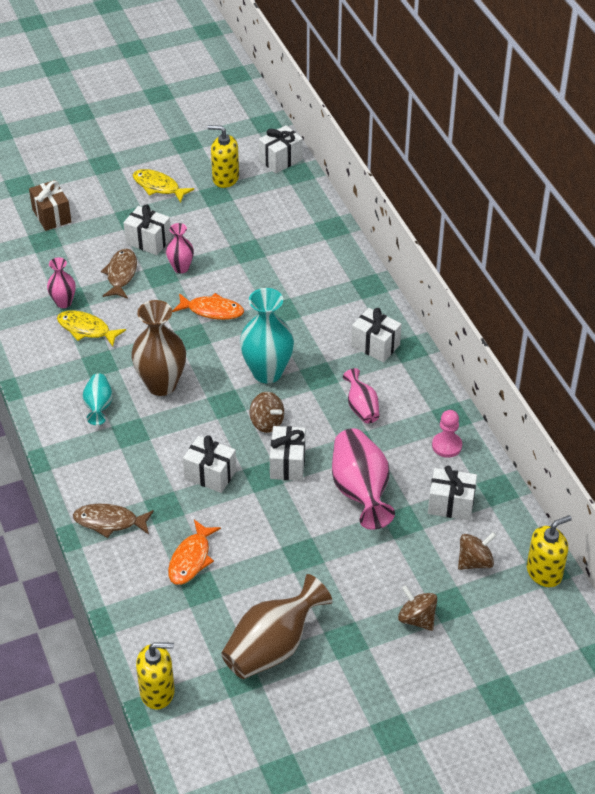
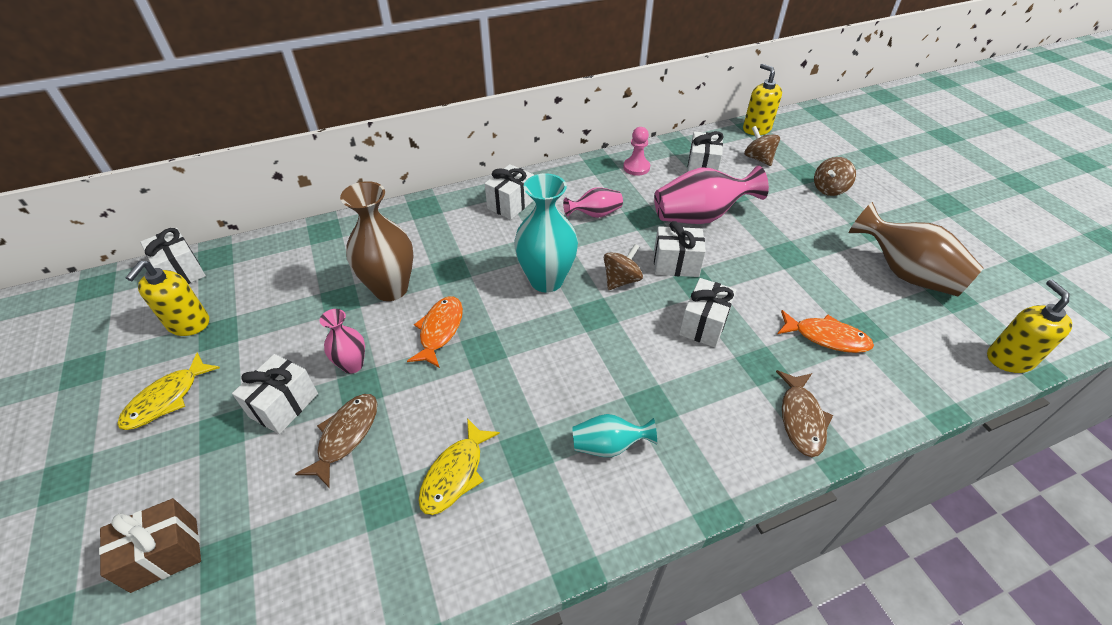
camera: 90 degrees left, 0 degrees up
(63, 302) = (390, 513): pink vase -> none
(121, 274) = (346, 436): brown fish -> brown fish turned 105 degrees clockwise
(161, 384) = (566, 376): brown vase -> brown vase (391, 289)

